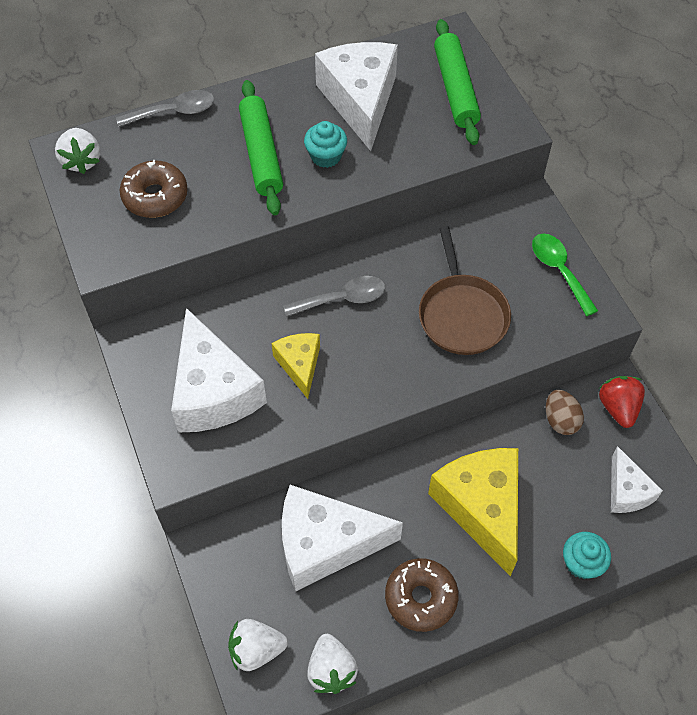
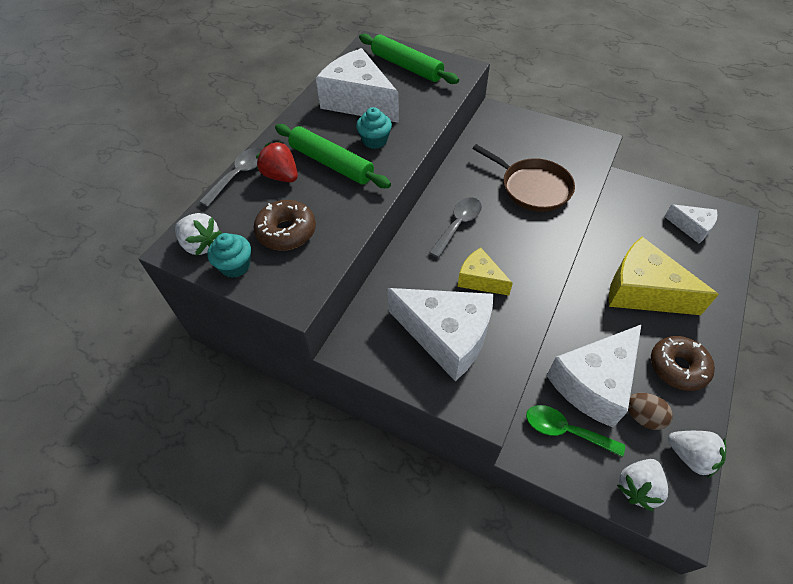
camera: 40 degrees left, 5 degrees down
(559, 270) = (551, 134): green spoon -> green spoon (565, 430)
(560, 420) = (620, 217): brown egg -> brown egg (642, 417)
(581, 563) = (720, 279): turquoise cupcake -> turquoise cupcake (235, 266)
(618, 408) = (636, 192): red strawberry -> red strawberry (281, 176)

